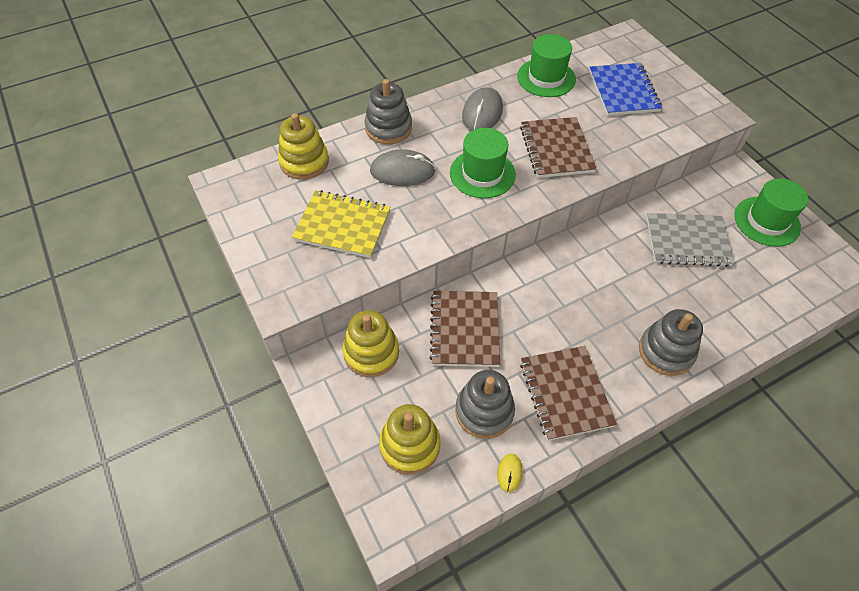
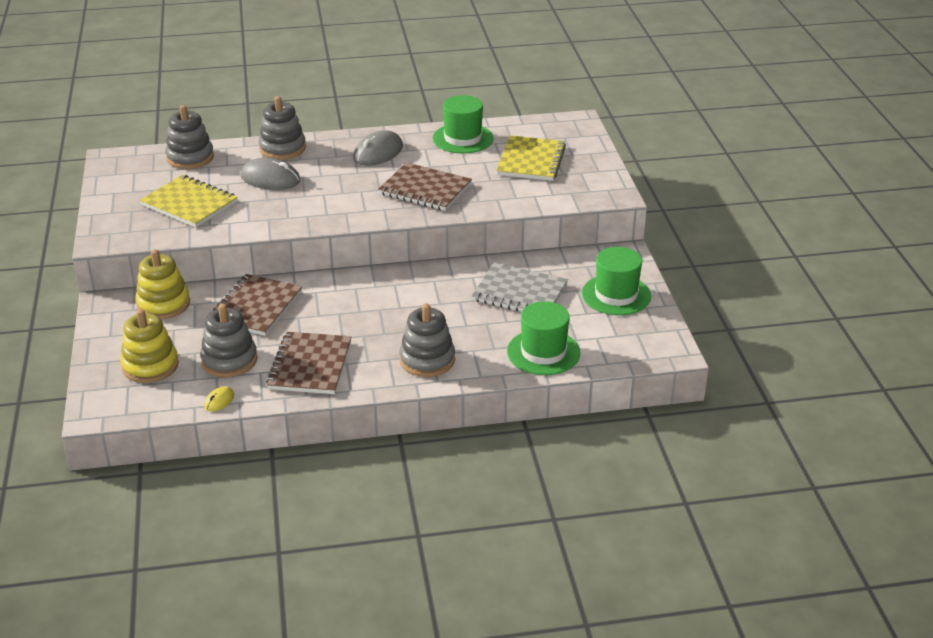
camera: 20 degrees right, 20 degrees down
(304, 162) = (190, 157): yellow stacking toy -> grey stacking toy
(482, 174) = (340, 193): green hat -> green hat (543, 352)
(556, 149) = (425, 189): brown notebook -> brown notebook turned 75 degrees counterclockwise
(623, 91) = (531, 161): blue notebook -> yellow notebook

